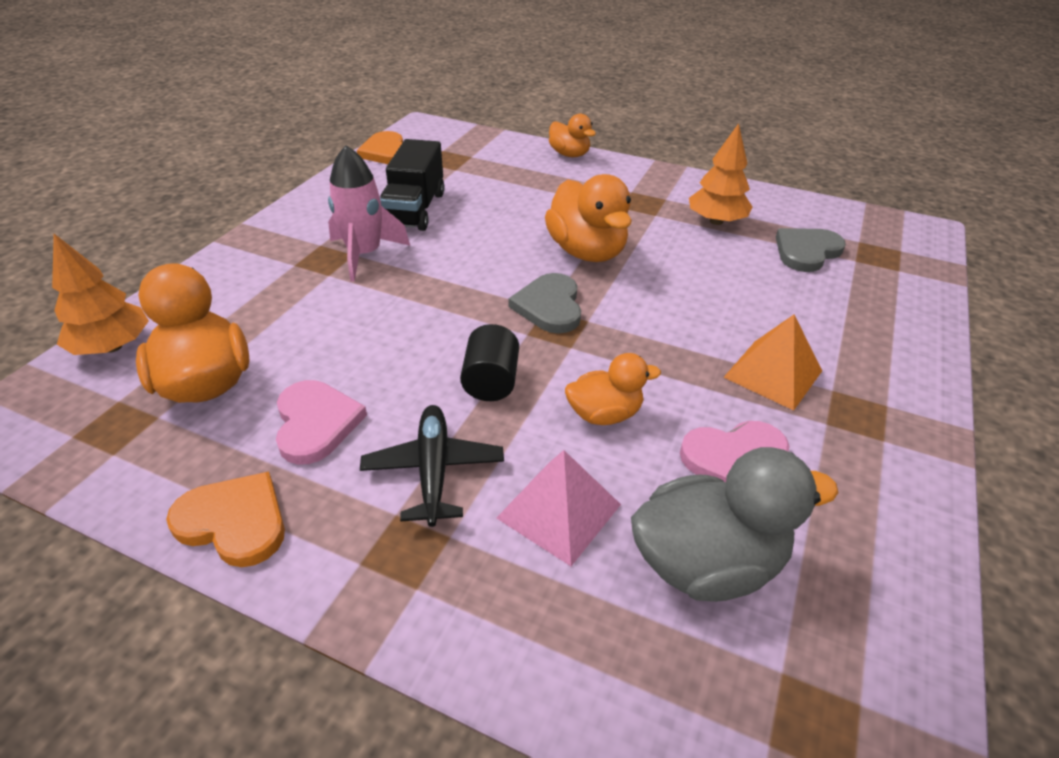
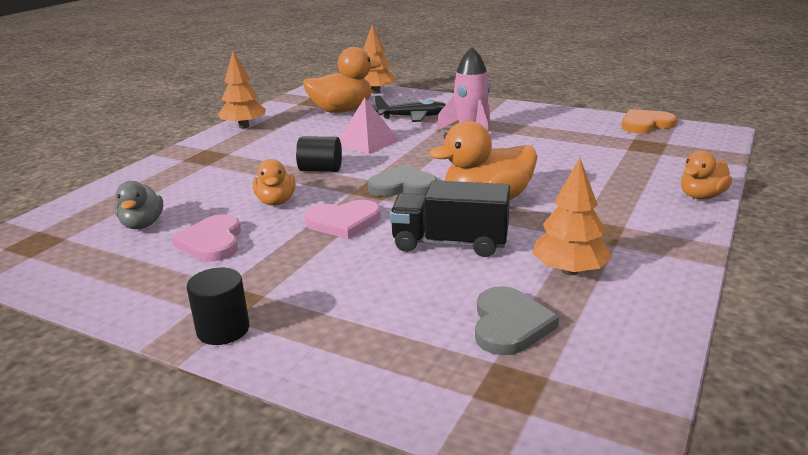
camera: 95 degrees right, 15 degrees down
(234, 521) = (244, 126): orange heart -> orange tree
(316, 423) = (301, 133): pink heart -> pink heart (343, 222)
(415, 209) = (543, 139): black truck -> black truck (450, 243)
(433, 470) = (253, 159): black plane -> black plane (413, 117)
(558, 511) = (206, 188): pink pyramid -> pink pyramid (367, 142)
(707, 563) = (142, 224): grey duck -> grey duck, size x0.60
(773, 374) = (294, 269): orange pyramid -> none
(806, 251) = (509, 324): grey heart -> grey heart turned 45 degrees clockwise
(906, 409) = (223, 330): none -> black cylinder

